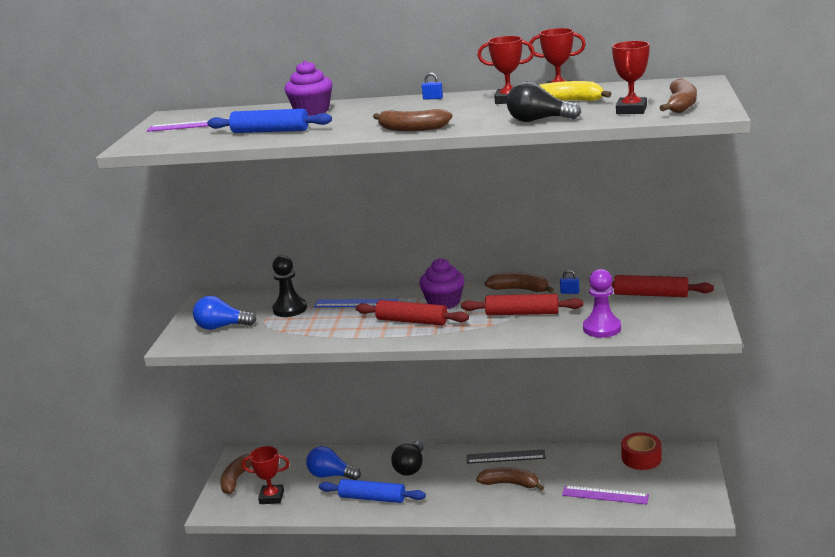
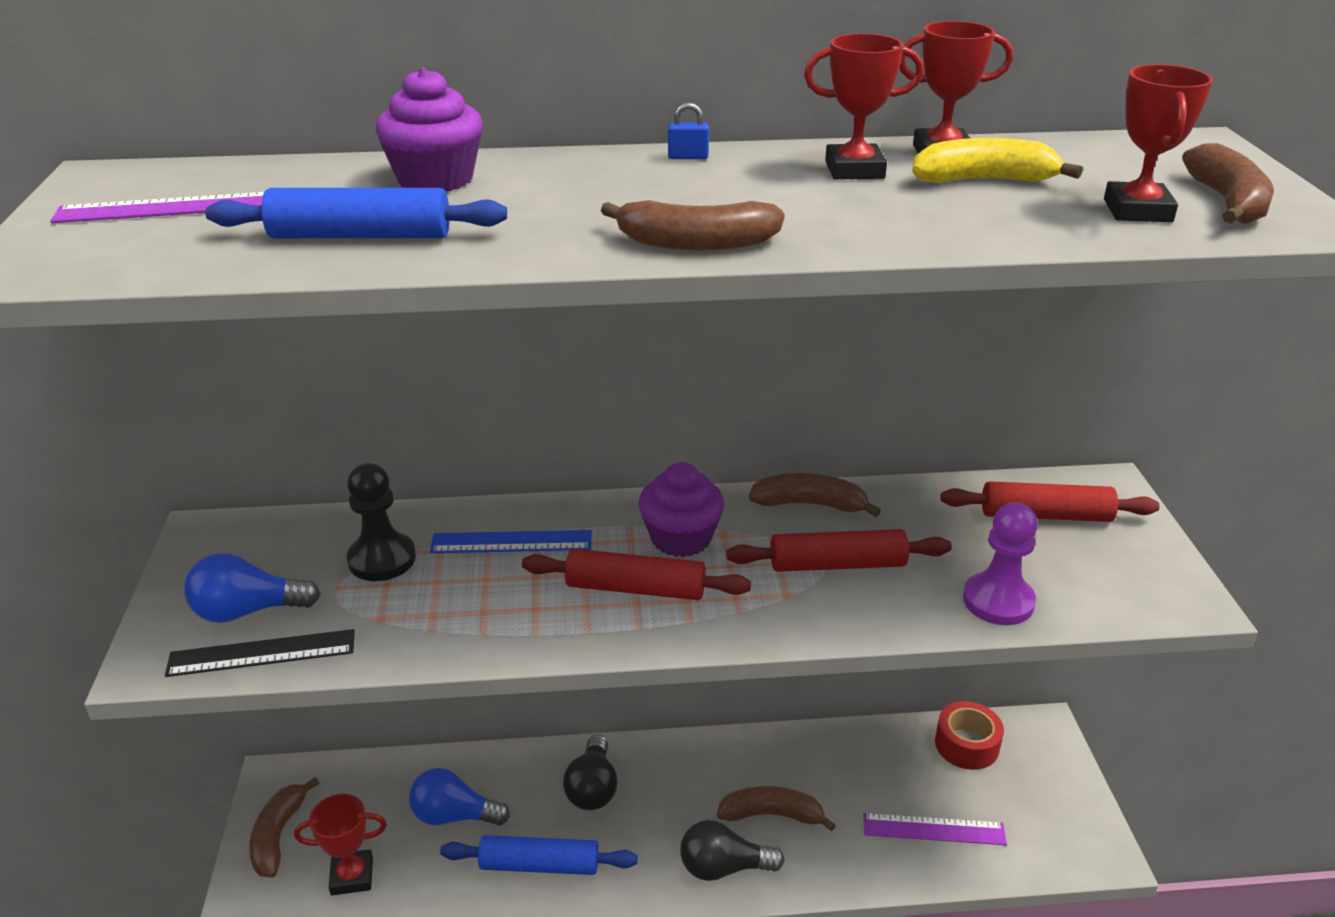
camera: 15 degrees left, 10 degrees up
(505, 457) = (748, 754): black ruler -> black ruler (262, 653)
(538, 120) = (964, 231): black light bulb -> black light bulb (723, 867)
(569, 292) = (902, 511): blue padlock -> none

